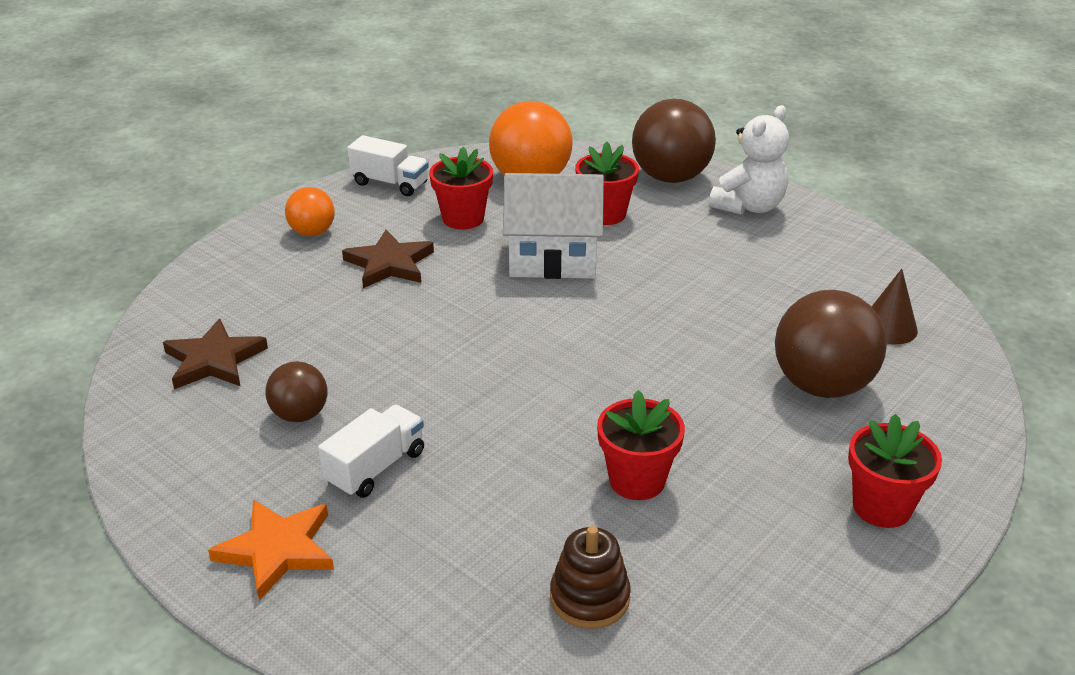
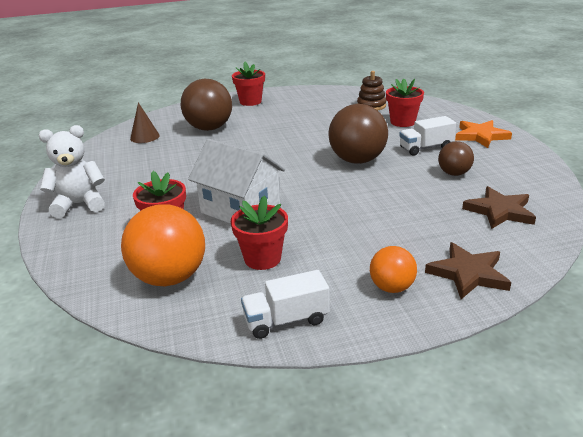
camera: 145 degrees left, 5 degrees down
(389, 264) = (348, 239): brown star -> brown star (468, 274)
(390, 183) = (286, 320): white truck -> white truck turned 75 degrees counterclockwise
(637, 480) = (321, 123): red flower pot -> red flower pot (402, 122)
(670, 177) = (78, 241): brown ball -> brown ball (357, 160)

